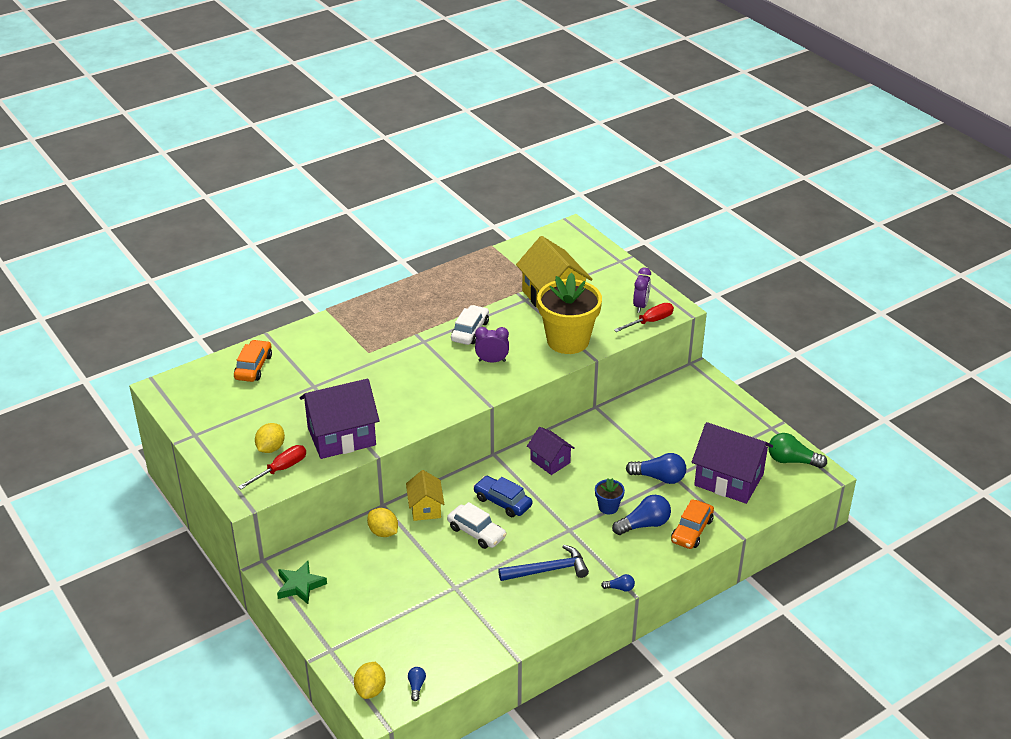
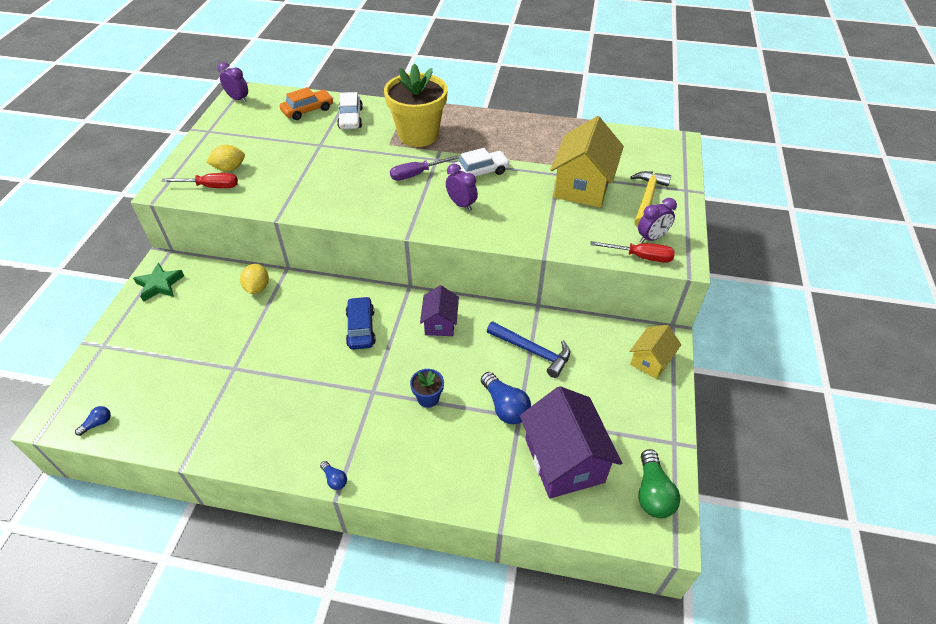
camera: 45 degrees right, 10 degrees up
(171, 395) = (238, 99): none -> purple clock
(341, 436) = (279, 190): purple house -> none
(370, 690) = (74, 398): yellow lemon -> none
(425, 508) = (307, 291): yellow house -> yellow house (650, 361)
(427, 360) = (416, 174): none -> purple screwdriver
(476, 532) = (309, 337): white car -> white car (350, 118)
(548, 570) = (309, 412): blue hammer -> blue hammer (532, 351)
(568, 341) = (544, 227): yellow flower pot -> yellow flower pot (418, 135)
(604, 281) = (647, 198): none -> yellow hammer
(644, 525) = (434, 439): blue light bulb -> none
(691, 530) = (465, 480): orange car -> none
(792, 461) = (652, 493): green light bulb -> green light bulb turned 150 degrees counterclockwise

